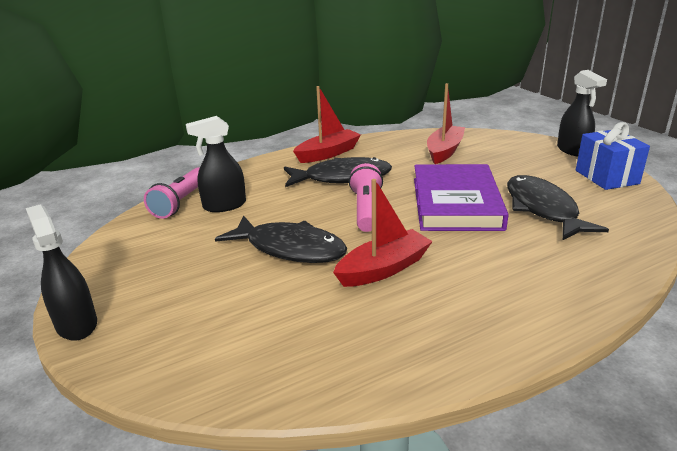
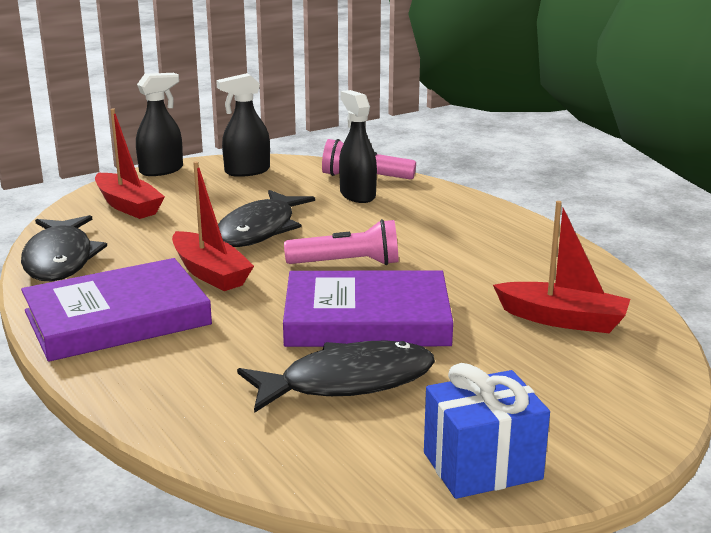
camera: 85 degrees right, 5 degrees down
(328, 153) = (522, 237): red boat -> red boat (128, 206)
(342, 178) = (440, 248): black fish -> black fish (60, 259)
(480, 311) = (117, 318): none -> purple book
(573, 150) = (614, 450): black spray bottle -> black spray bottle (247, 171)

